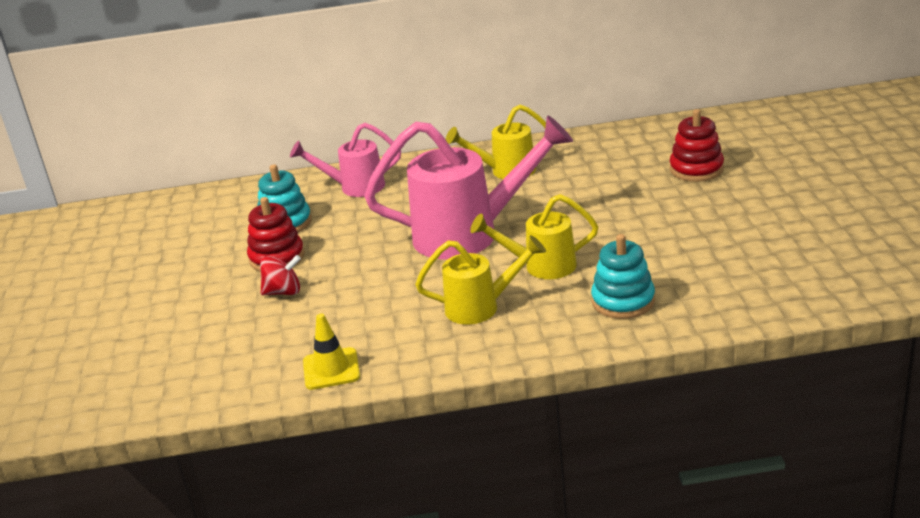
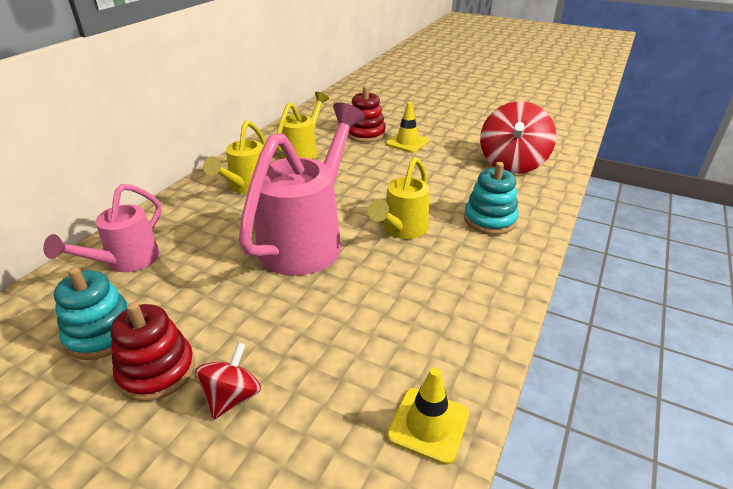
camera: 60 degrees left, 5 degrees up
(481, 307) = (425, 281): yellow watering can -> yellow watering can (303, 151)
(716, 197) = (407, 142): none -> yellow traffic cone
(770, 271) = (512, 163): none -> red spinning top

